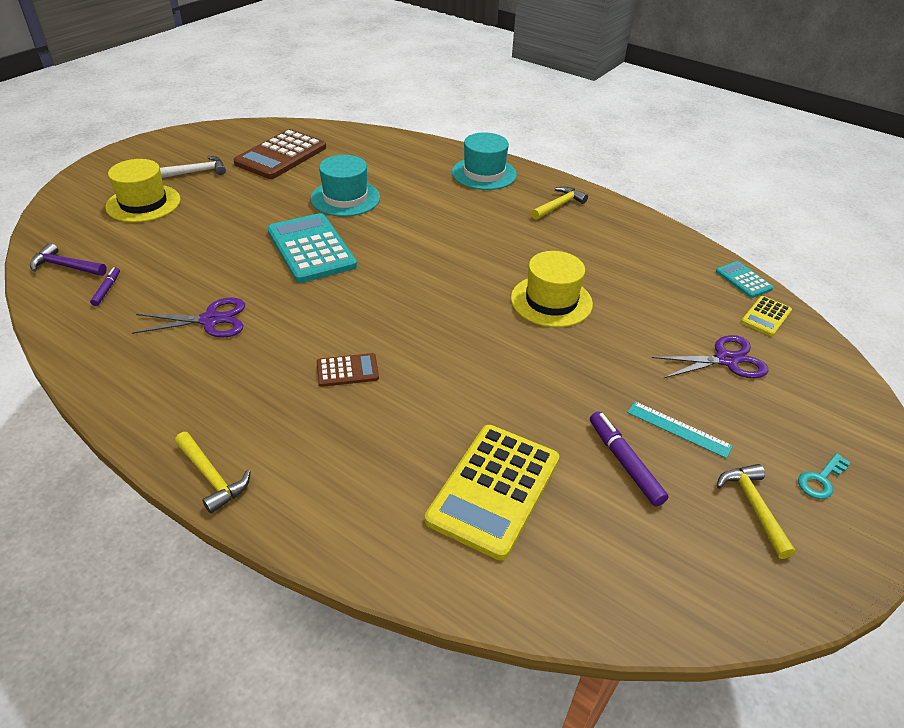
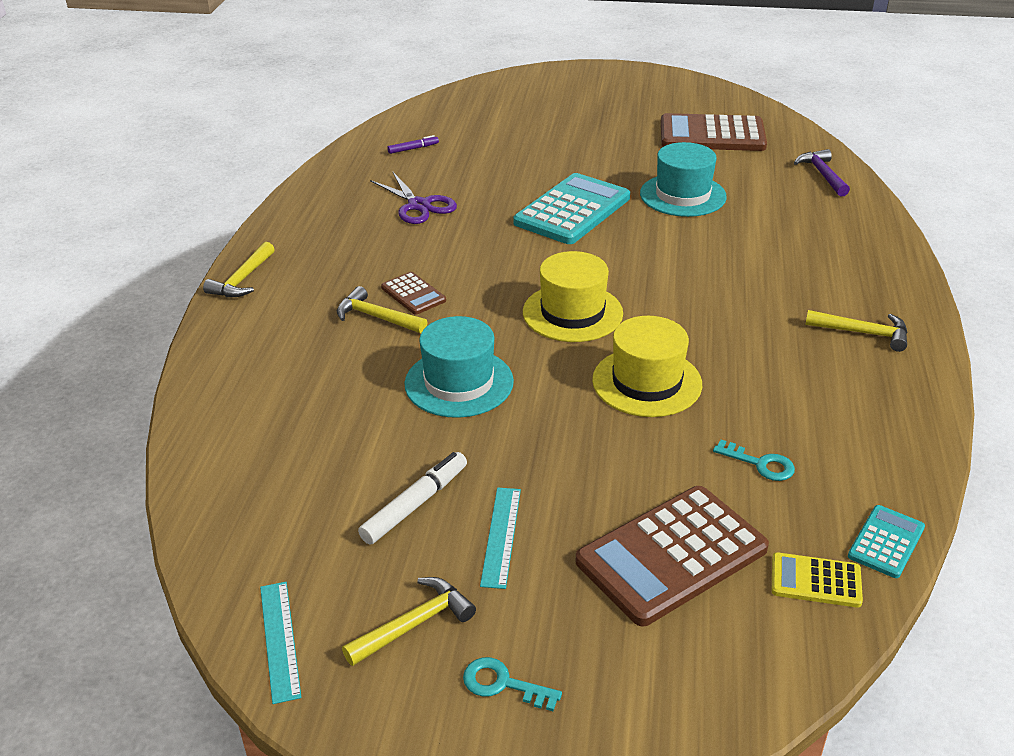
camera: 65 degrees right, 5 degrees down
(66, 266) = (424, 121): purple hammer -> purple hammer (822, 175)
(143, 203) = (544, 111): yellow hat -> yellow hat (572, 313)
(197, 172) = (624, 110): white hammer -> none
(363, 403) = (377, 317): none -> yellow hammer
(484, 173) = (858, 258): turquoise hat -> turquoise hat (459, 382)
(494, 490) = (320, 426): yellow calculator -> none
(624, 462) = (415, 504): purple marker -> white marker
(658, 292) = (760, 464): none -> turquoise key
(726, 360) = (671, 555): purple scissors -> brown calculator
(749, 596) = (280, 640): none -> turquoise ruler

